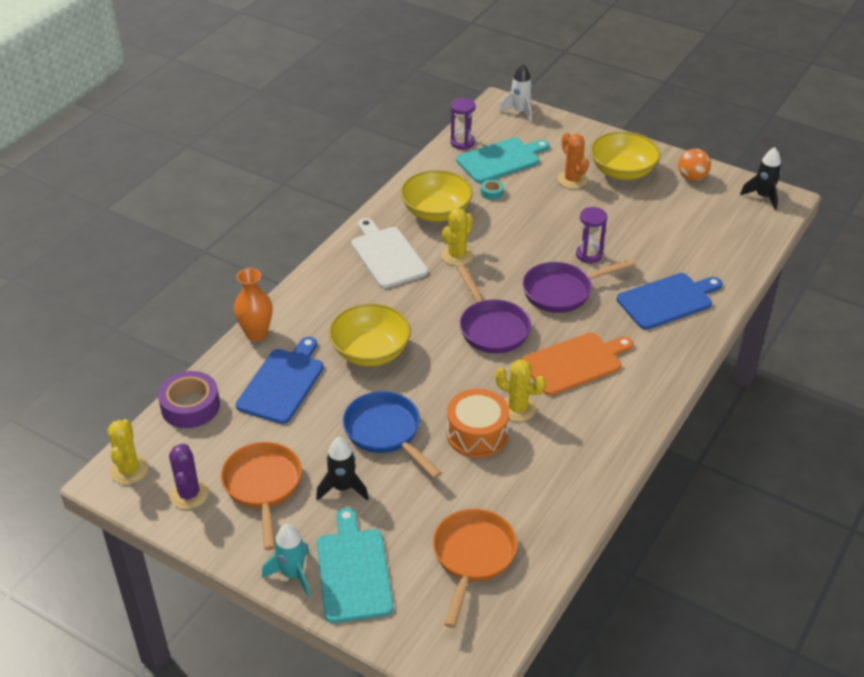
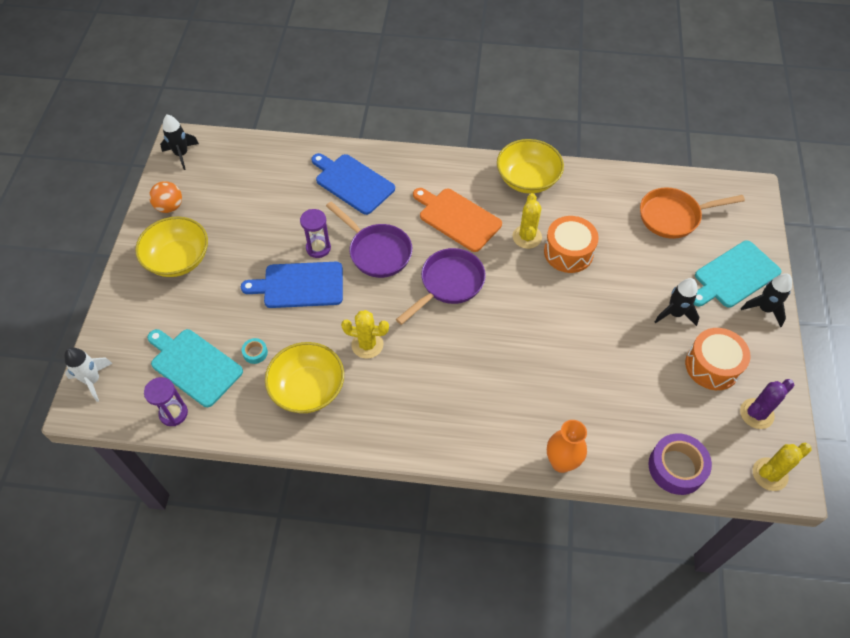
camera: 115 degrees left, 15 degrees up
(263, 487) = (712, 366): orange pan -> orange drum
(282, 383) = (604, 408): blue cutting board -> blue cutting board (299, 285)
(293, 574) = (764, 309): turquoise rocket -> black rocket
(370, 352) = (528, 359): yellow bowl -> yellow bowl (527, 179)
(385, 433) = (606, 309): blue pan -> none
(387, 255) = (395, 403): white cutting board -> none
(572, 180) = (207, 294): orange cactus -> none

